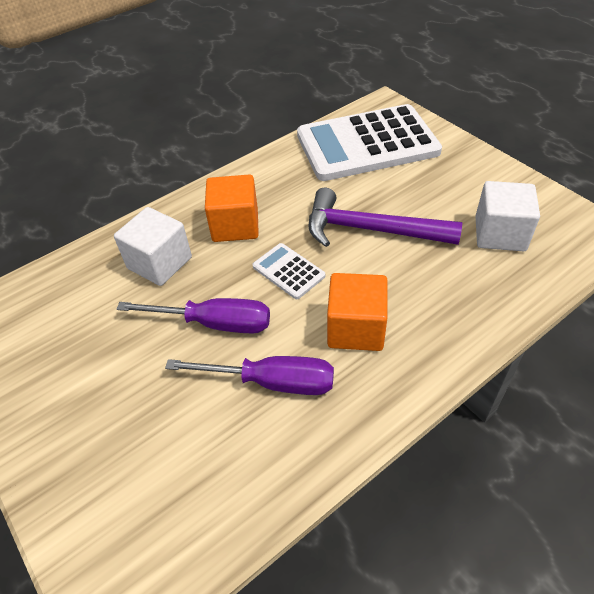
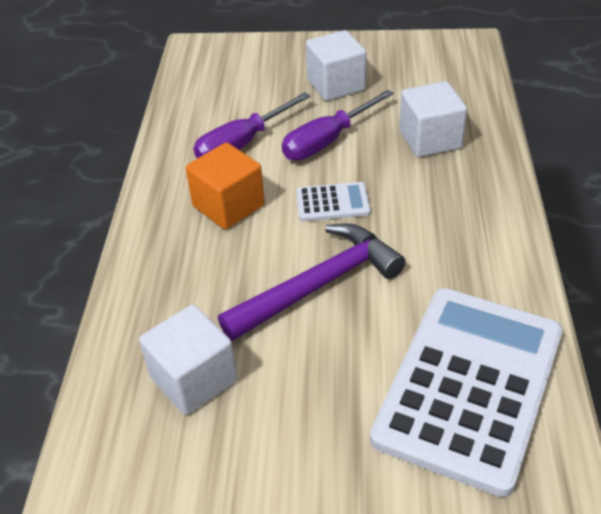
camera: 130 degrees right, 5 degrees down
(115, 376) = (336, 85): none -> white cube
(235, 225) = (431, 200): orange cube -> none

